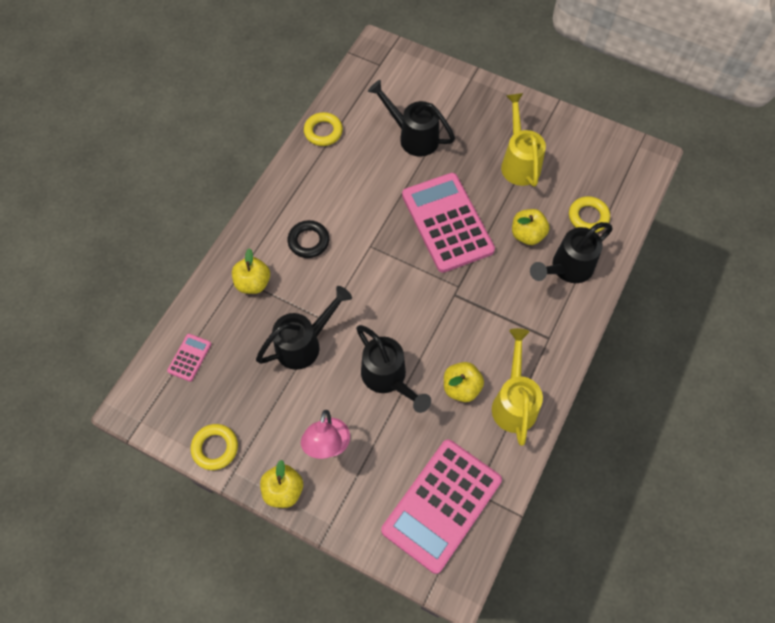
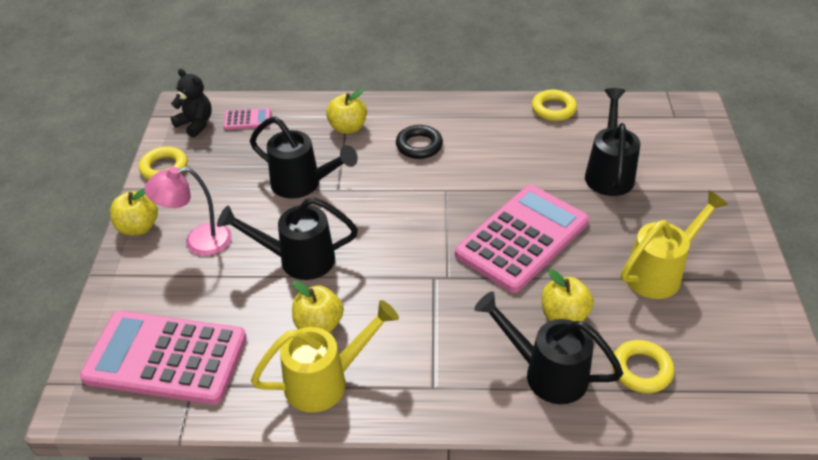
camera: 65 degrees right, 20 degrees down
(167, 403) = (195, 124): none -> black teddy bear
(388, 379) = (297, 259): black watering can -> black watering can turned 60 degrees clockwise

